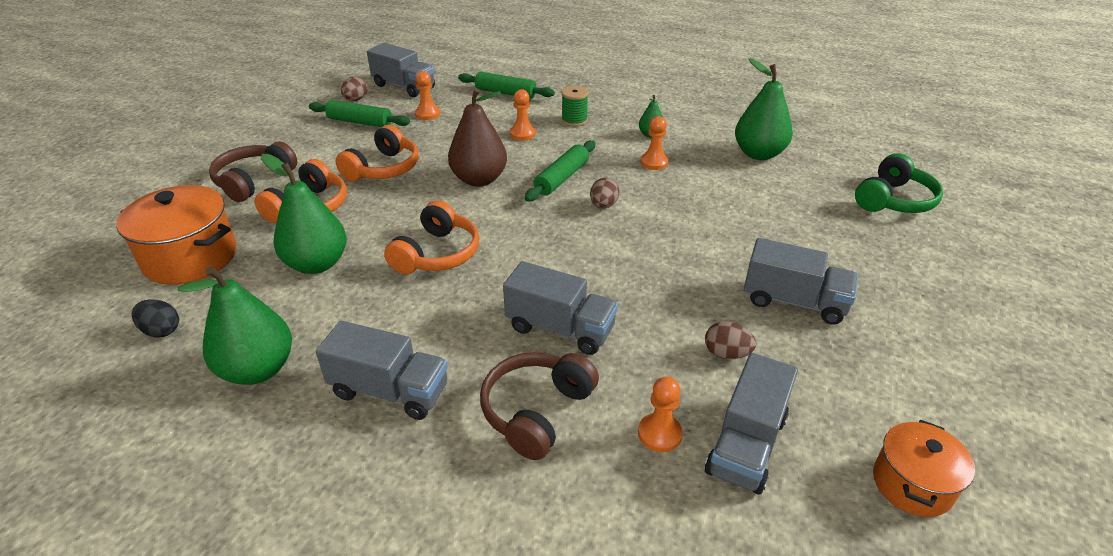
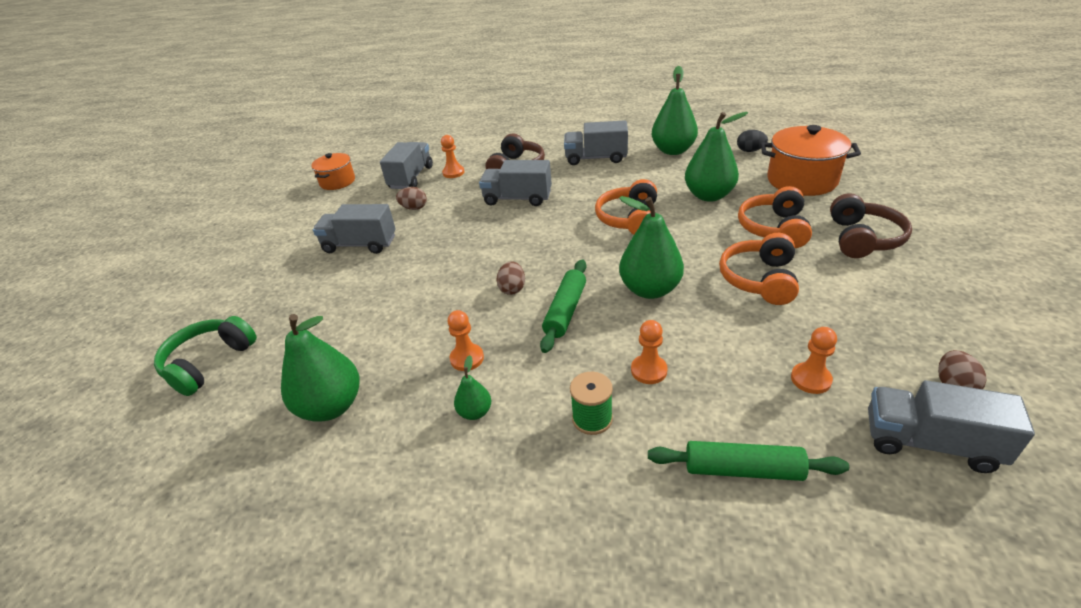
camera: 170 degrees right, 0 degrees up
(360, 122) = (879, 340): green rolling pin -> none
(479, 179) = (650, 289): brown pear -> green pear

